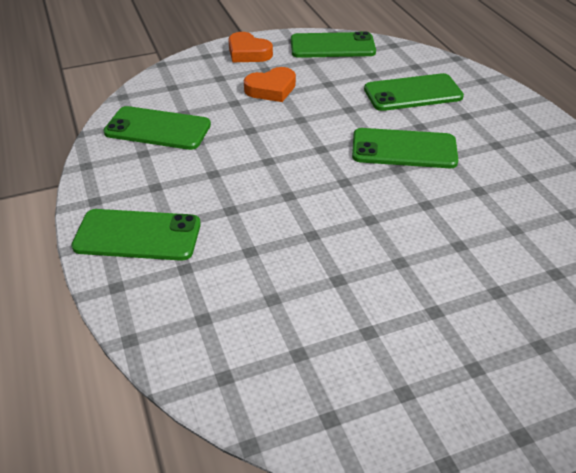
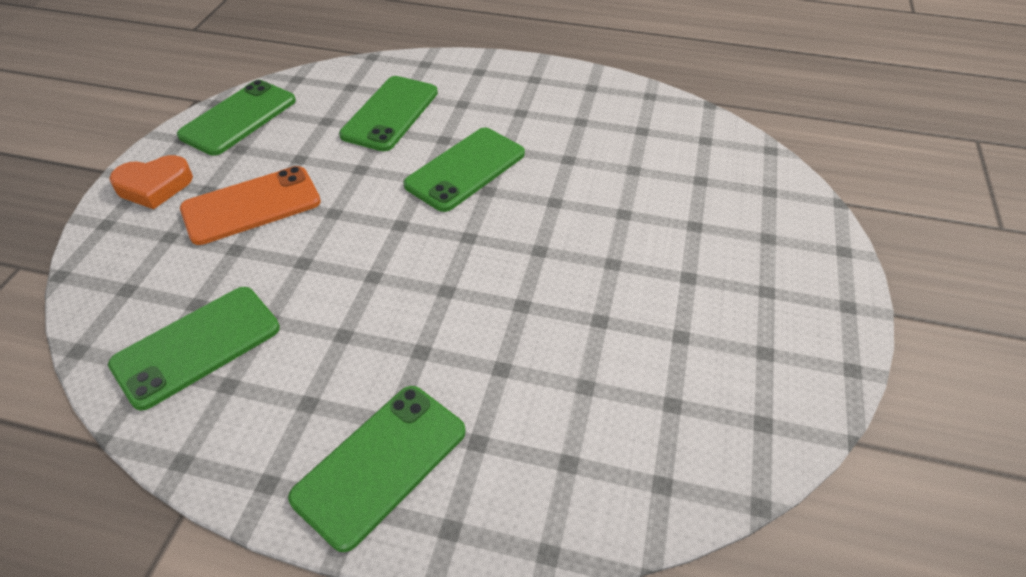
camera: 55 degrees left, 5 degrees up
(271, 89) = (251, 205): orange heart -> orange phone

